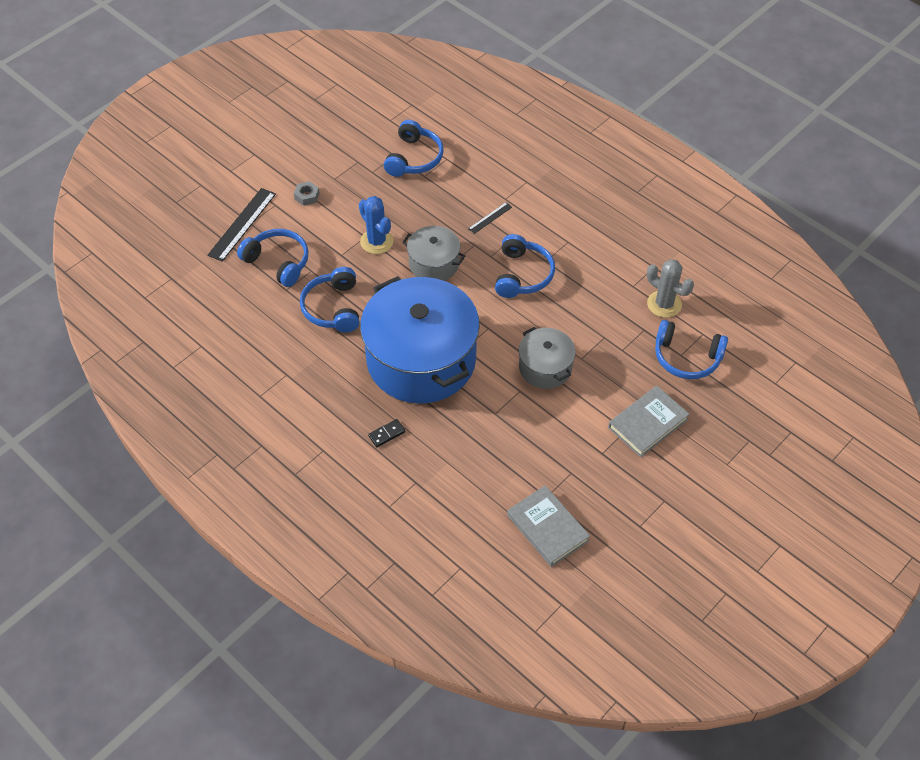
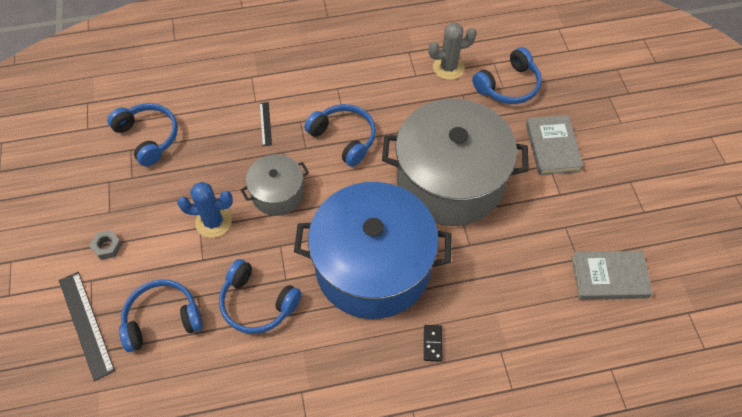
camera: 55 degrees left, 5 degrees up
(545, 367) = (450, 181): grey pot -> grey pot, size x2.06

